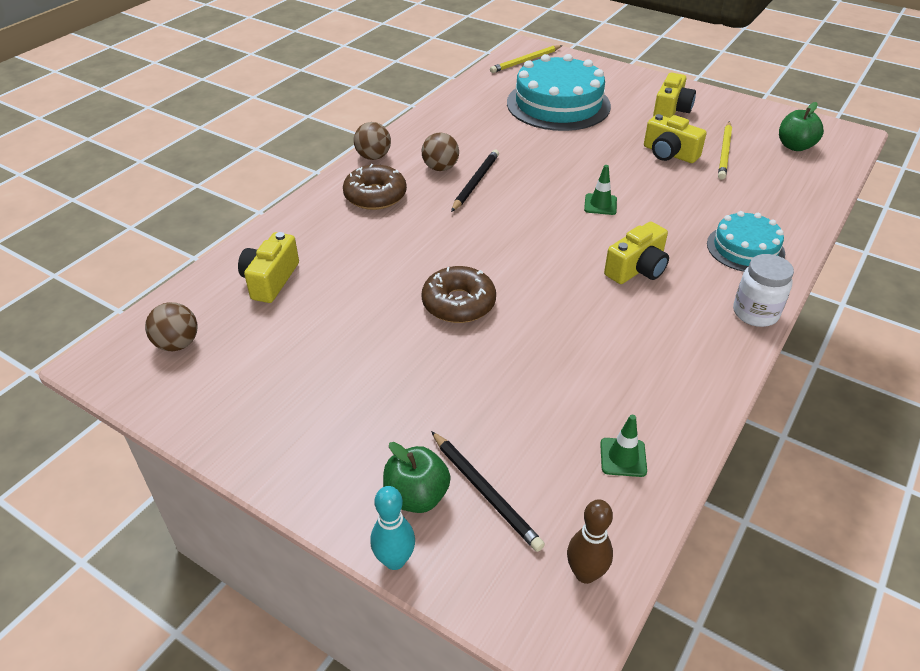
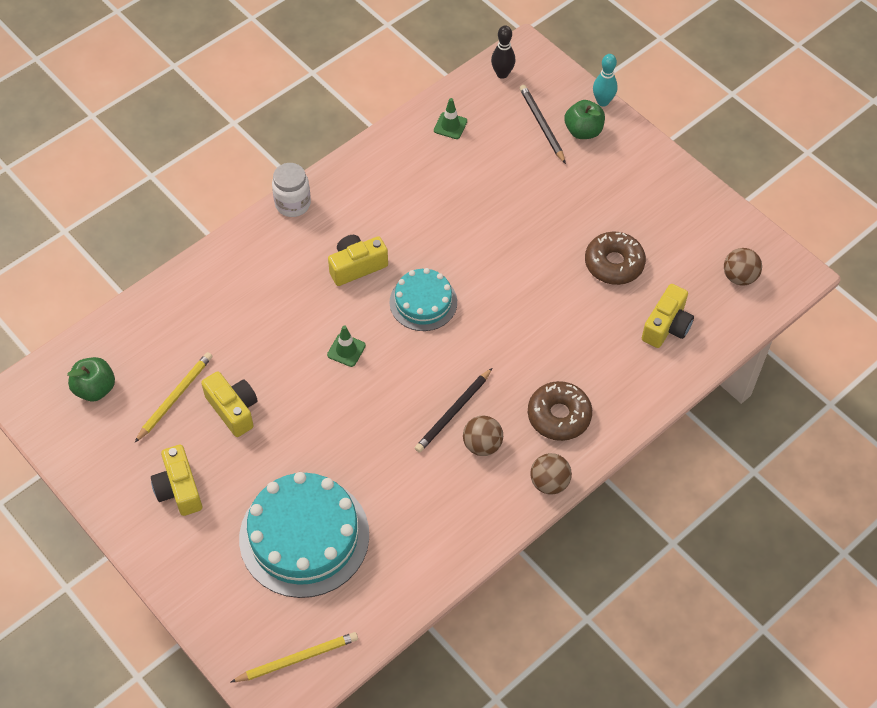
camera: 165 degrees left, 15 degrees up
(458, 303) = (516, 265): brown donut -> brown donut (614, 264)
(585, 573) = (502, 74): brown bowling pin -> black bowling pin
(671, 110) = (179, 489): yellow camera -> yellow camera turned 60 degrees counterclockwise
(745, 248) = (252, 267): turquoise cake -> turquoise cake (423, 302)

